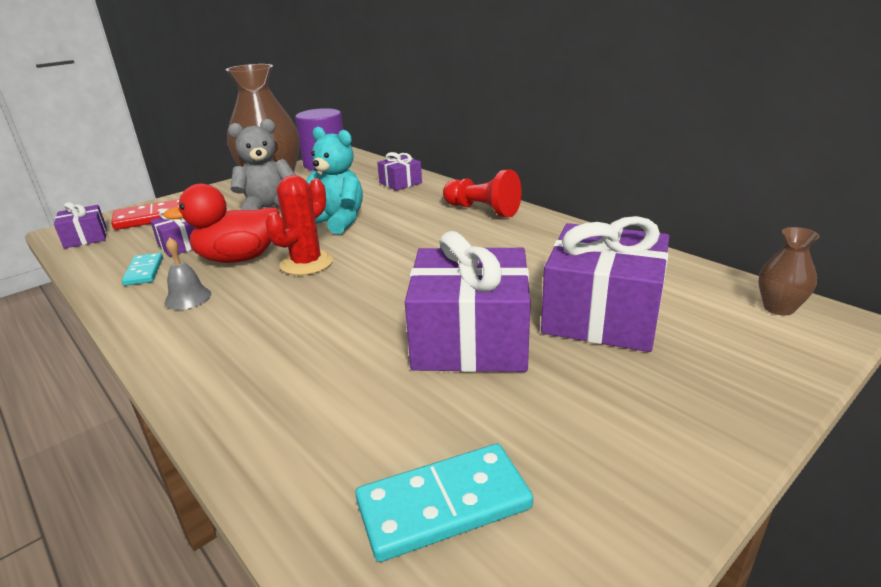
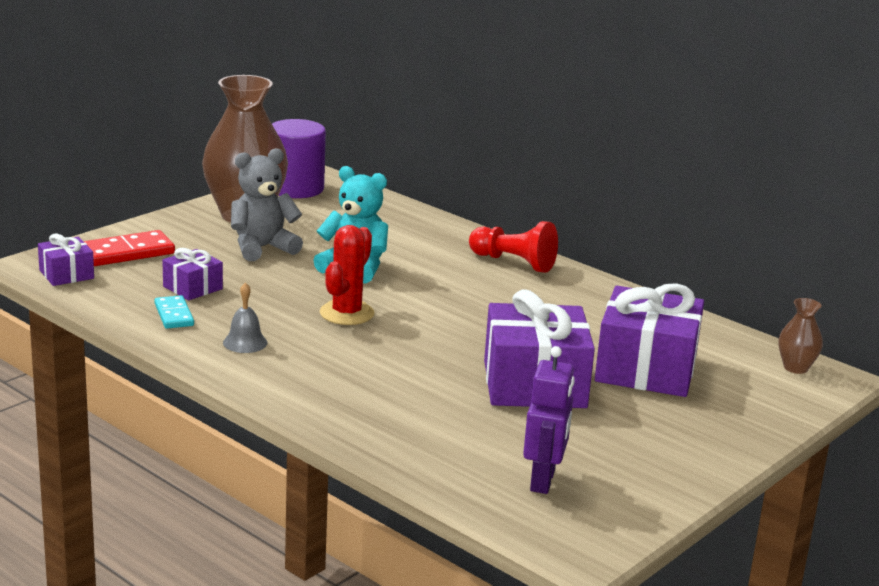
camera: 10 degrees left, 5 degrees down
(238, 258) = (269, 305): red duck -> none
(400, 183) = (406, 222): purple gift -> none
(444, 505) = (543, 481): turquoise domino -> purple robot

